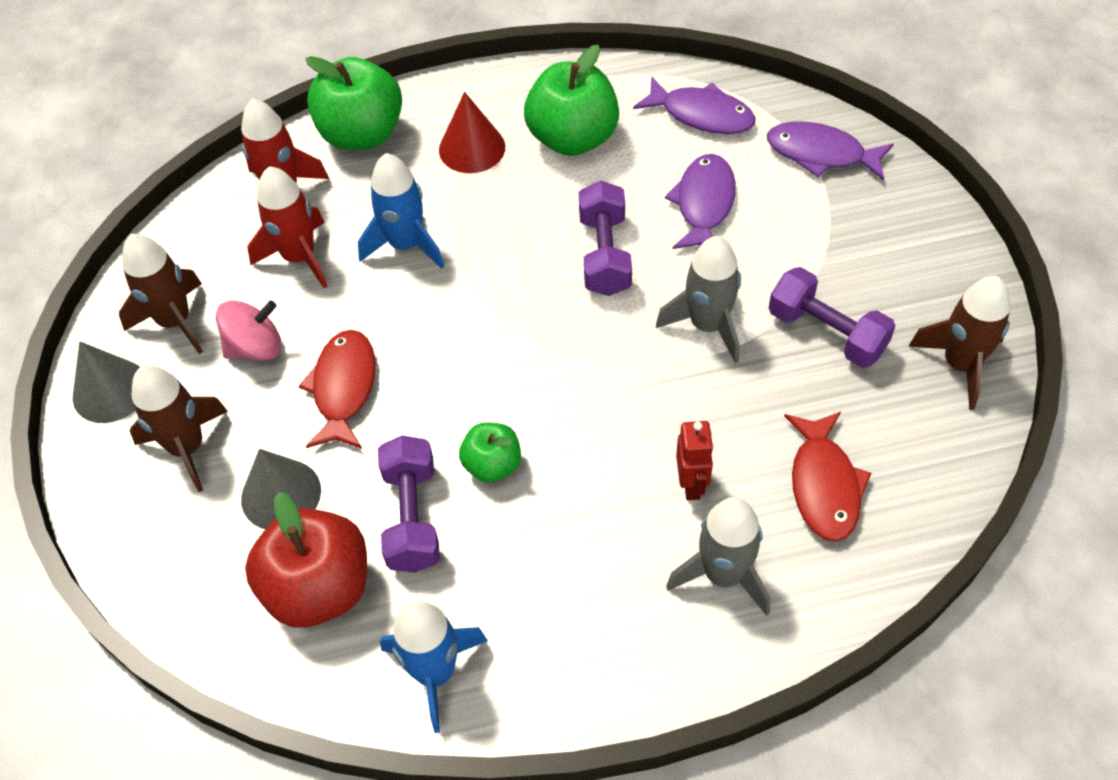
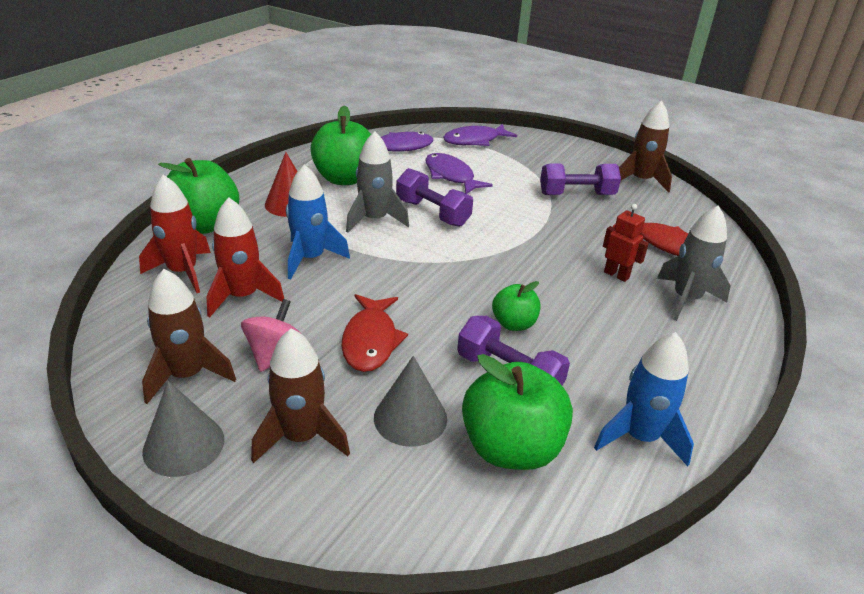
camera: 50 degrees left, 20 degrees down
(319, 588) = (511, 448): red apple -> green apple
(344, 388) = (371, 341): red fish -> red fish turned 135 degrees counterclockwise
(707, 325) = (524, 215): grey rocket -> grey rocket (374, 220)

